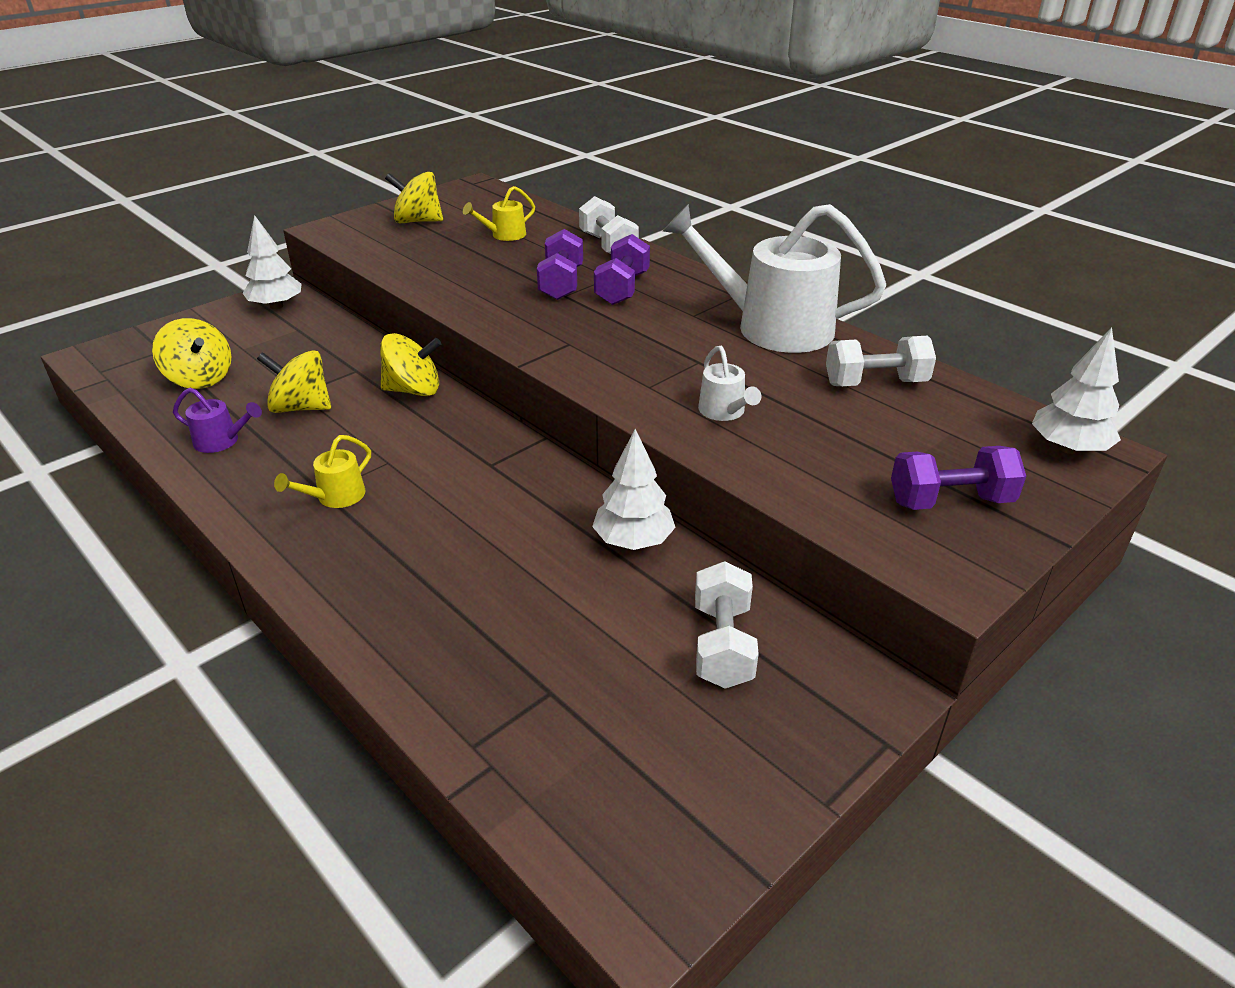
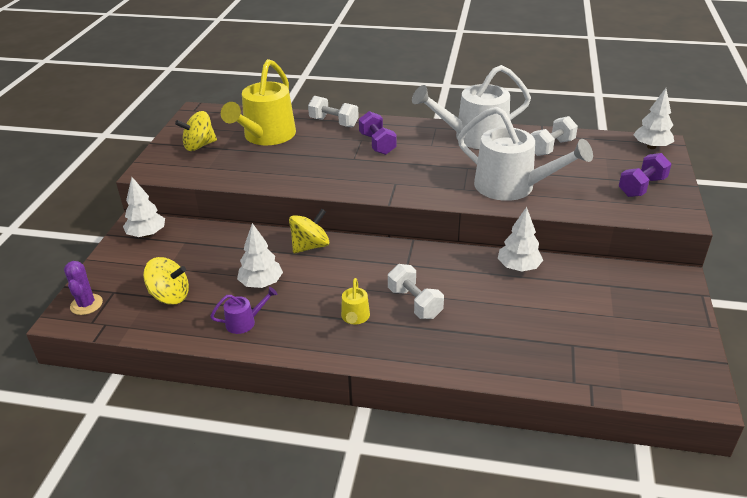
camera: 35 degrees left, 0 degrees up
(122, 352) = (86, 304): none -> purple cactus
(301, 407) = (261, 283): yellow spinning top -> white tree
(504, 235) = (266, 136): yellow watering can -> yellow watering can, size x2.32
(561, 283) = (342, 153): purple dumbbell -> none
(722, 645) = (607, 291): white dumbbell -> white dumbbell (414, 303)
(724, 412) = (512, 187): white watering can -> white watering can, size x2.32

